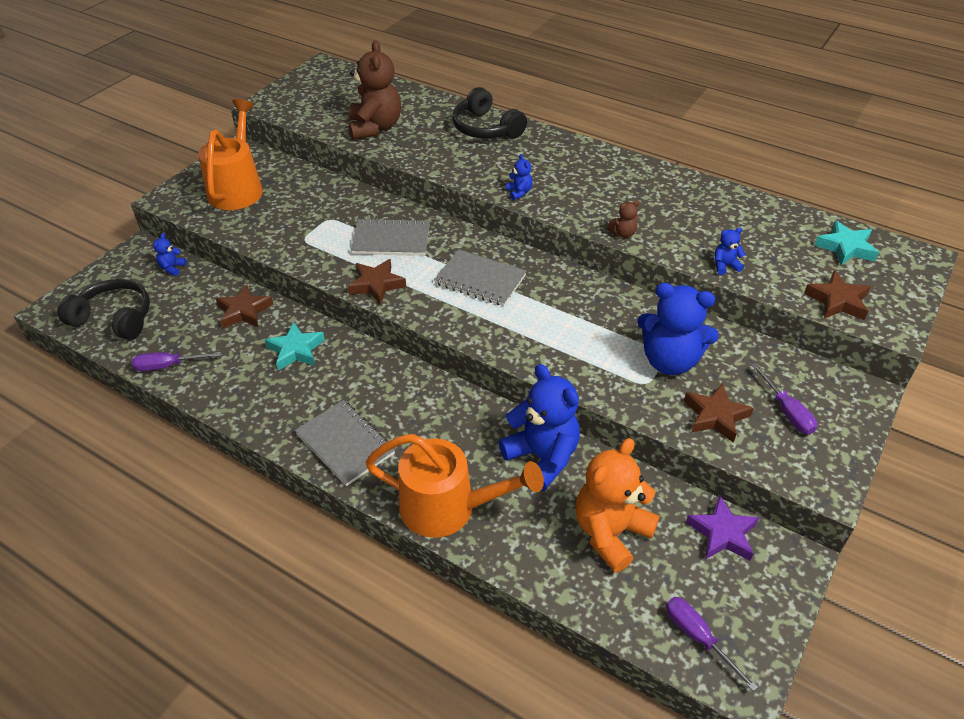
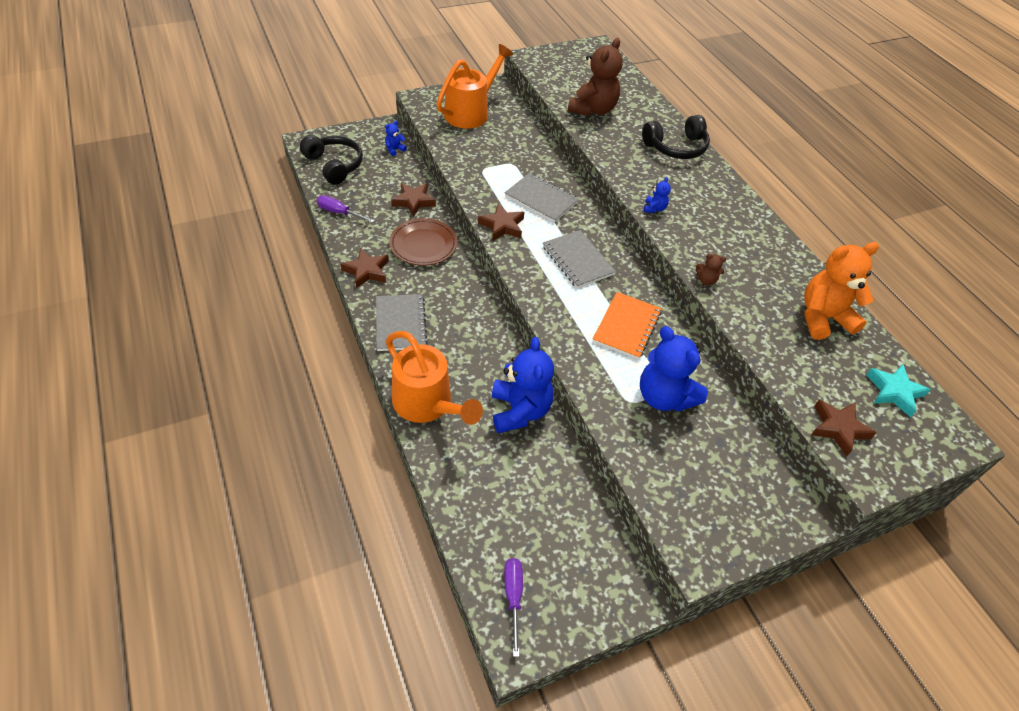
camera: 30 degrees right, 5 degrees up
(296, 350) = (423, 245): turquoise star -> brown plate
(485, 128) = (676, 147): black headphones -> black headphones turned 105 degrees counterclockwise
(580, 317) = (626, 327): none -> orange notebook
(610, 533) = (519, 490): orange teddy bear -> orange teddy bear (823, 318)
(715, 416) = (660, 457): brown star -> brown star (366, 271)
(722, 533) = (599, 544): purple star -> none
(725, 266) = (766, 348): blue teddy bear -> none
(786, 411) = (721, 488): purple screwdriver -> none

